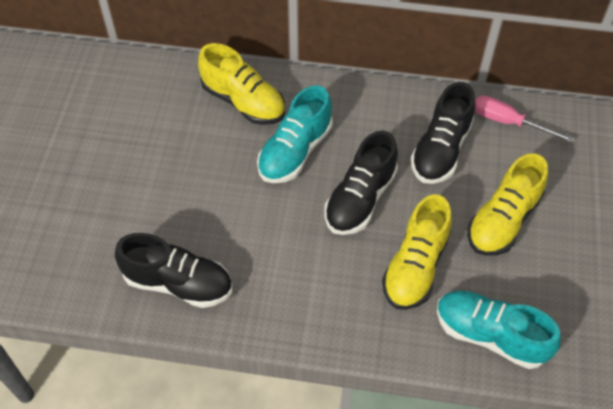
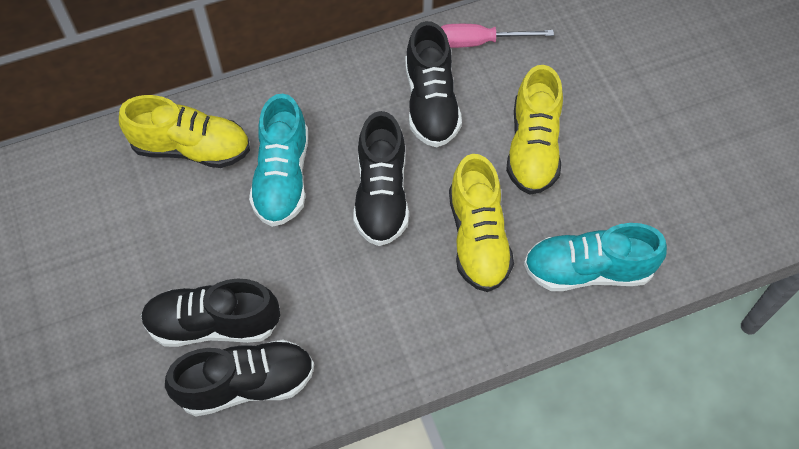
camera: 30 degrees left, 5 degrees up
(182, 229) = (213, 324): none -> black shoe

